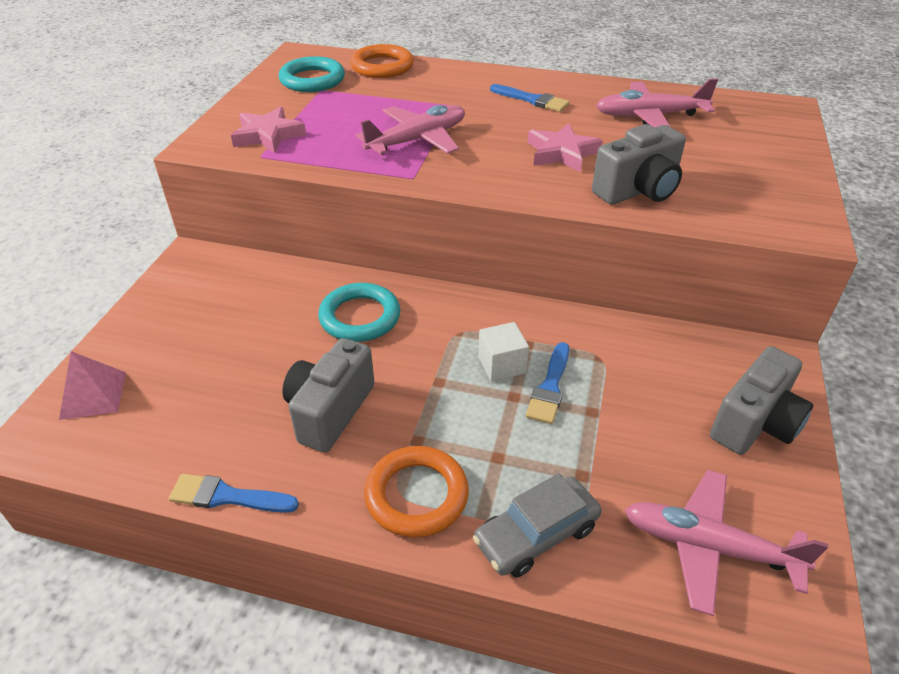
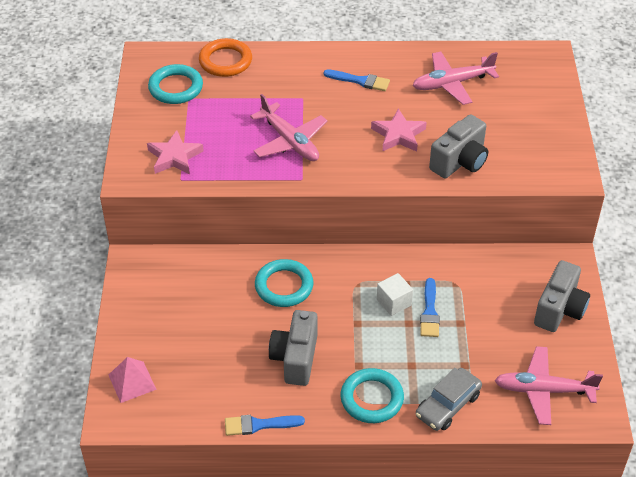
camera: 15 degrees left, 5 degrees up
(416, 495) = (372, 398): orange ring -> turquoise ring
(417, 140) = (289, 141): pink plane -> pink plane turned 105 degrees clockwise

